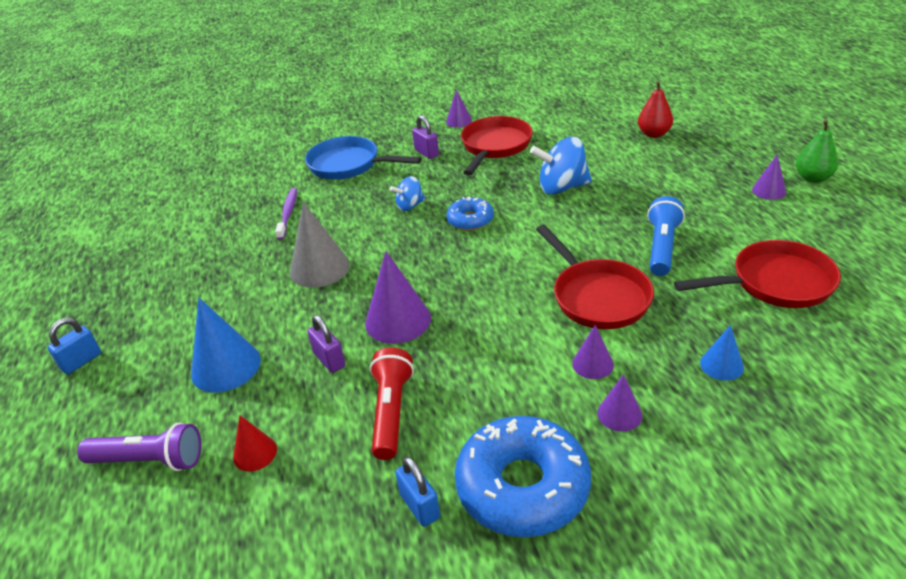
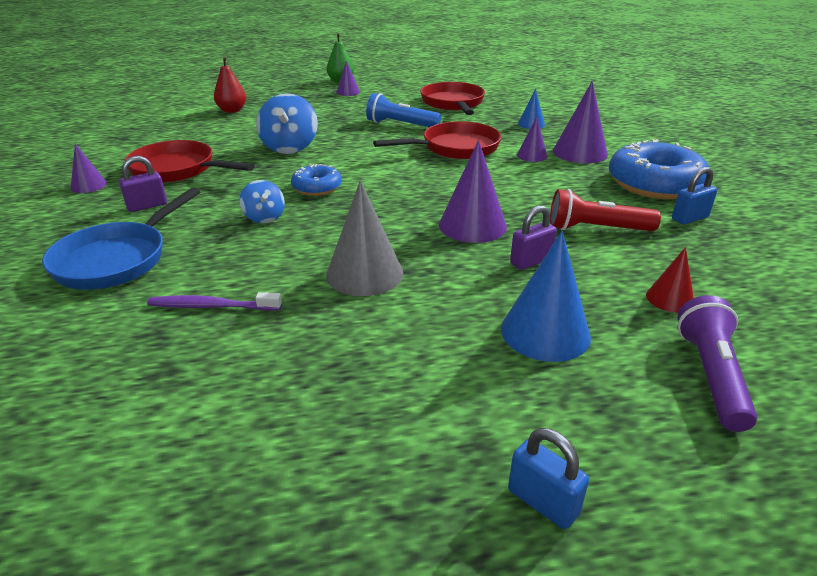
camera: 90 degrees left, 5 degrees down
(619, 414) = (580, 152): purple cone -> purple cone, size x1.79

